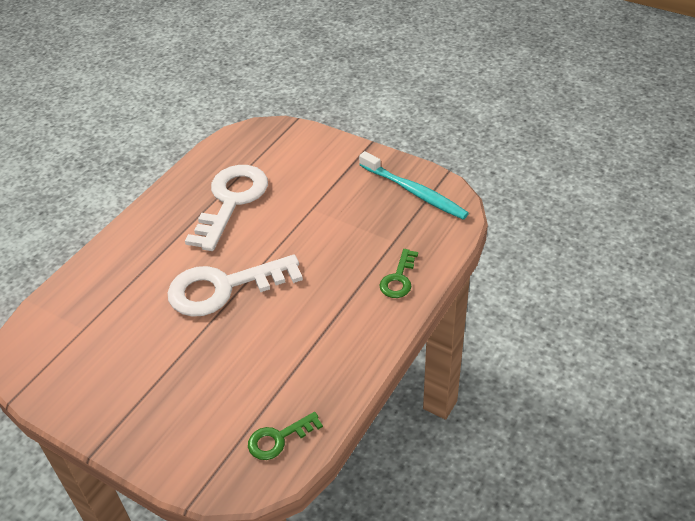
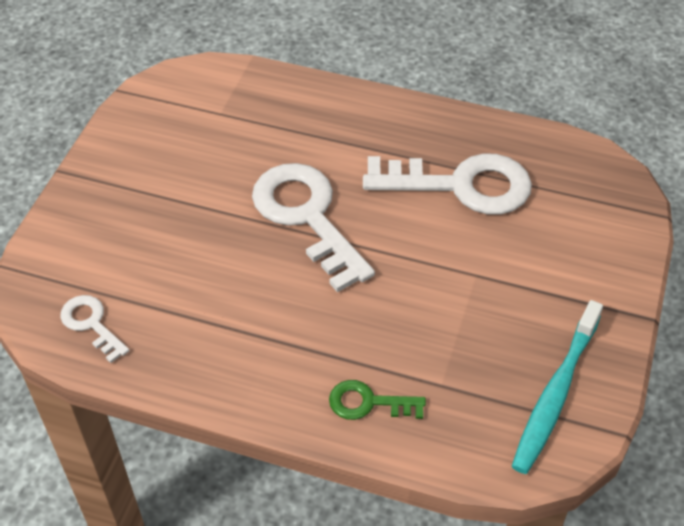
camera: 75 degrees right, 5 degrees up
(278, 439) = (91, 324): green key -> white key

